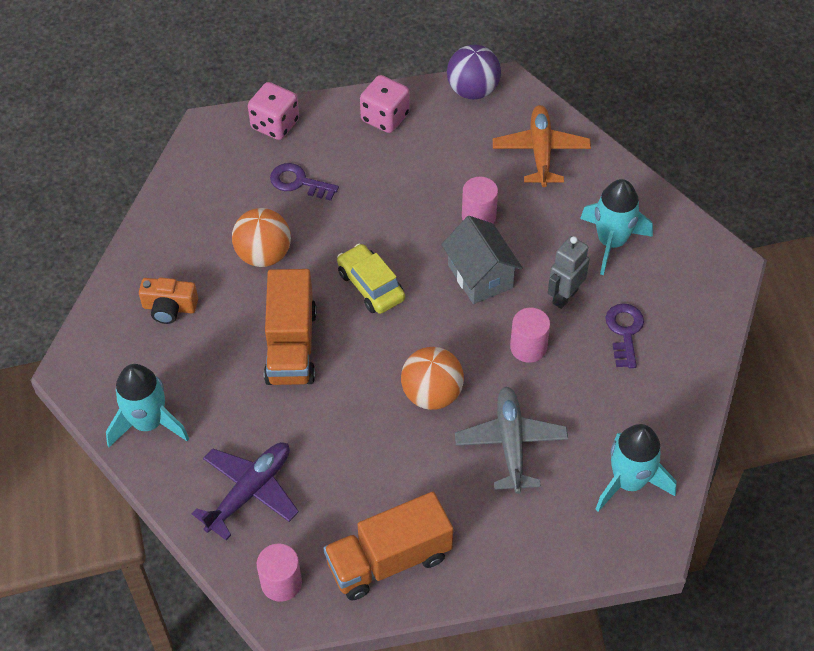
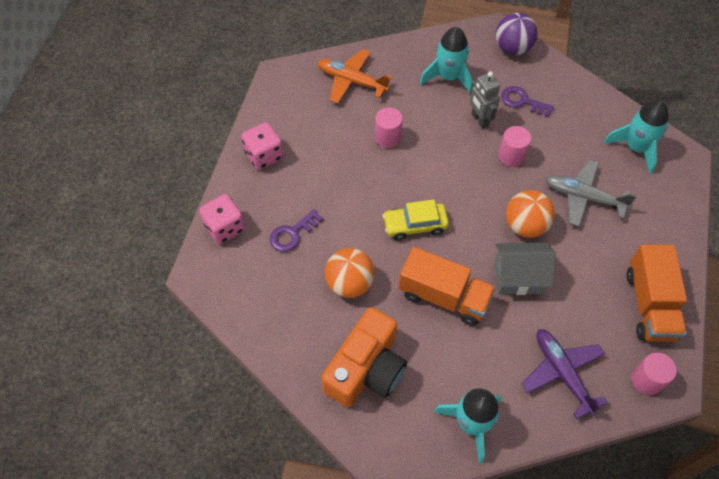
camera: 65 degrees left, 5 degrees up
(169, 308) = (366, 369): orange camera -> orange camera, size x1.90
(472, 90) = (273, 95): purple ball -> purple ball (512, 48)
(480, 276) = (439, 158): grey house -> grey house (518, 277)

